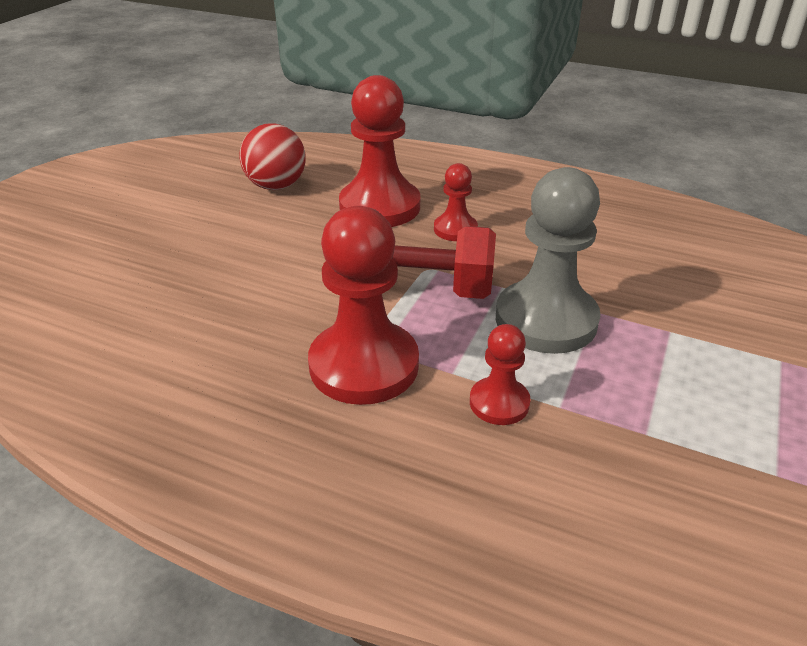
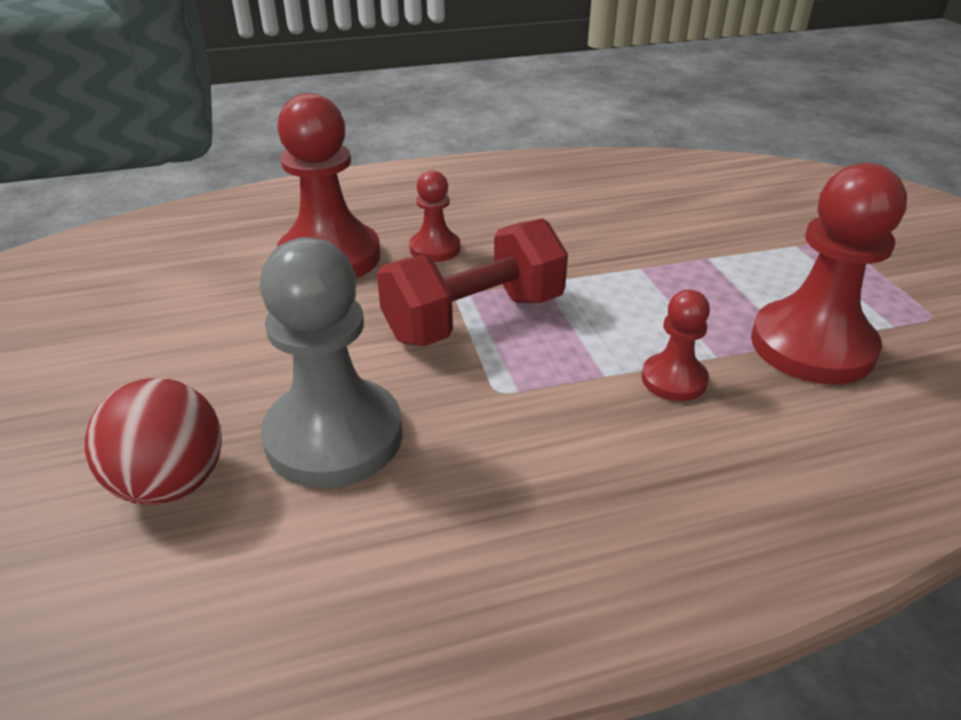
camera: 40 degrees left, 0 degrees up
(276, 186) = (176, 282): red ball -> red ball (171, 483)
(364, 365) = (524, 413): red pawn -> red pawn (812, 346)
(546, 320) = (615, 292): grey pawn -> grey pawn (334, 436)

